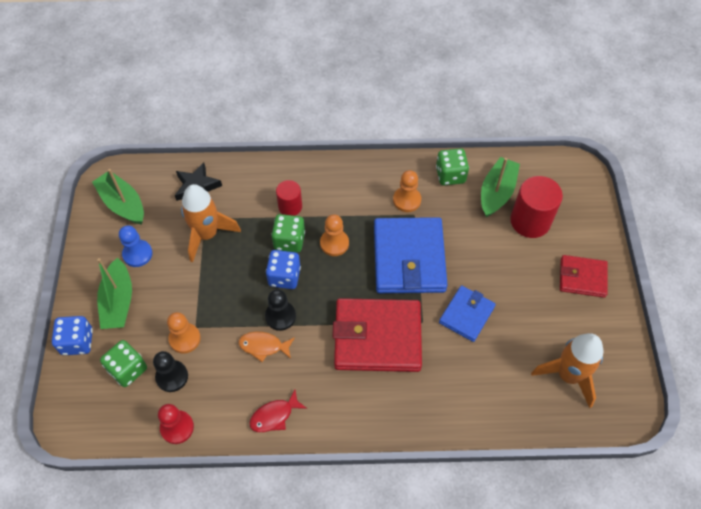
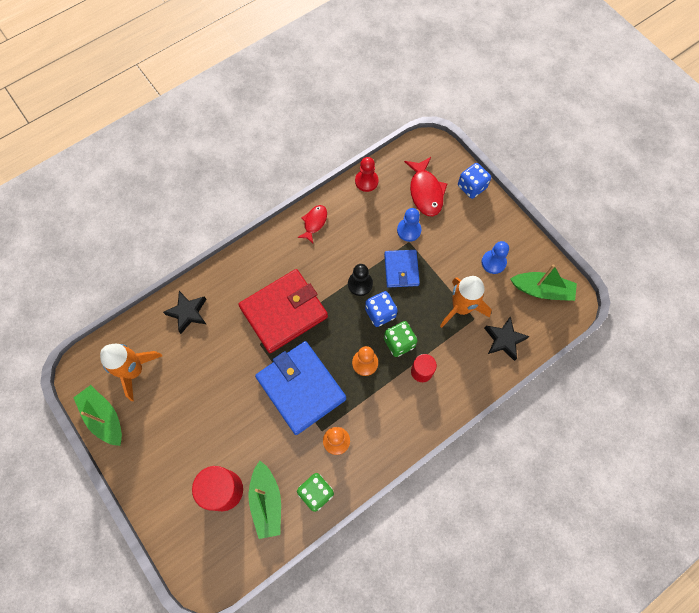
camera: 145 degrees right, 10 degrees up
(118, 302) = (472, 225): green boat -> green boat (104, 417)
(128, 369) = (425, 192): green dice -> red fish
(172, 376) = (395, 205): black pawn -> none
(185, 339) = (409, 230): orange pawn -> blue pawn
(263, 346) = (355, 258): orange fish -> none
(466, 315) = (231, 370): blue wallet -> blue wallet (401, 269)
(480, 402) = (188, 313): none -> black star
(582, 277) = (156, 462): red wallet -> none

